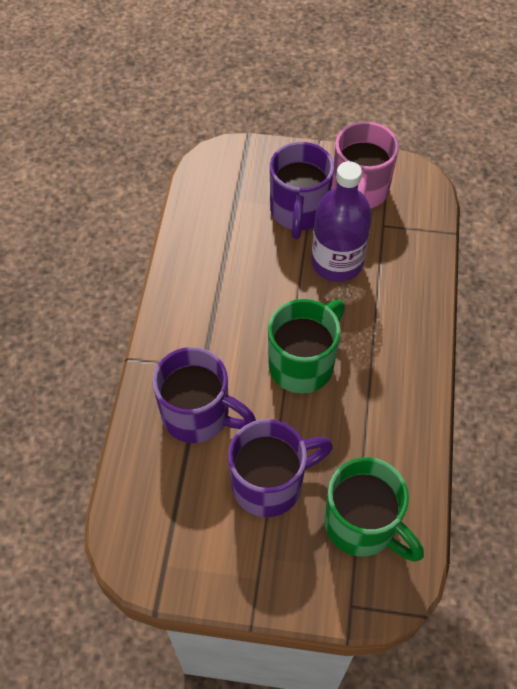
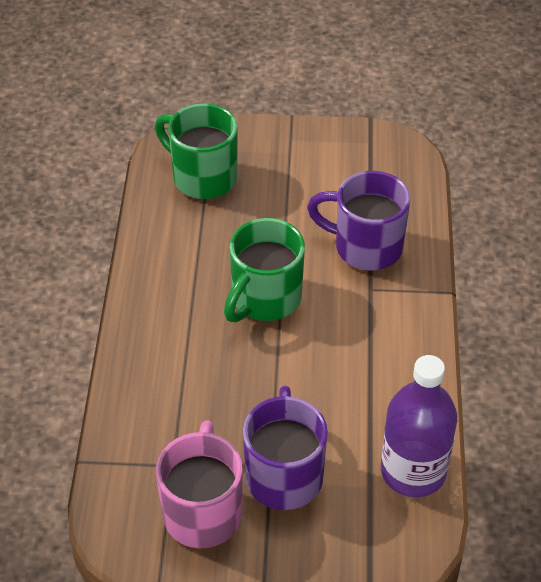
camera: 175 degrees right, 10 degrees down
(270, 483) = (287, 200): purple mug -> none
(337, 262) = (231, 411): purple bottle -> purple bottle (413, 471)

